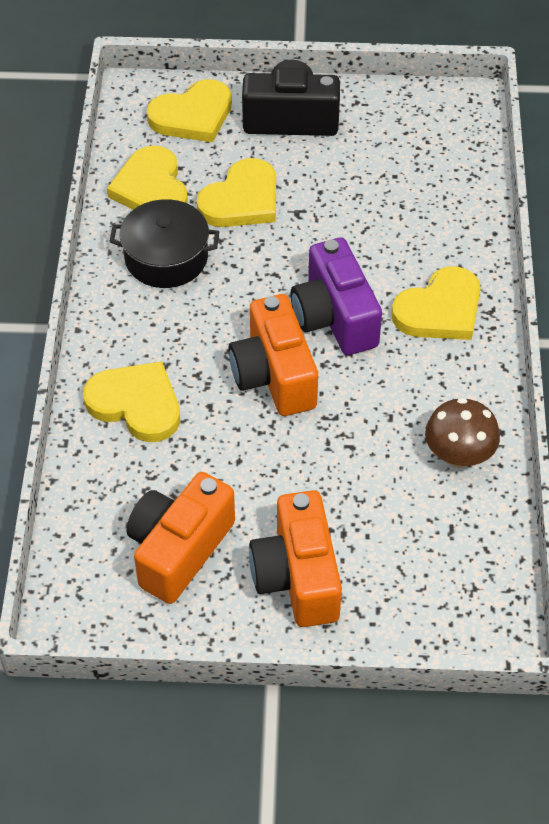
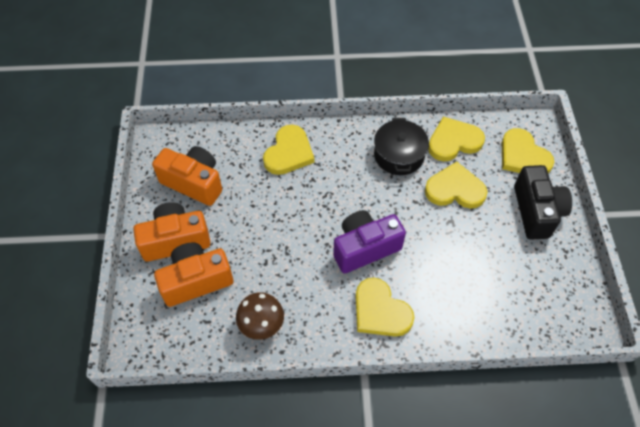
camera: 85 degrees right, 5 degrees up
(242, 200) = (455, 189): yellow heart -> yellow heart turned 150 degrees clockwise
(274, 375) = (315, 218): orange camera -> orange camera (196, 281)

